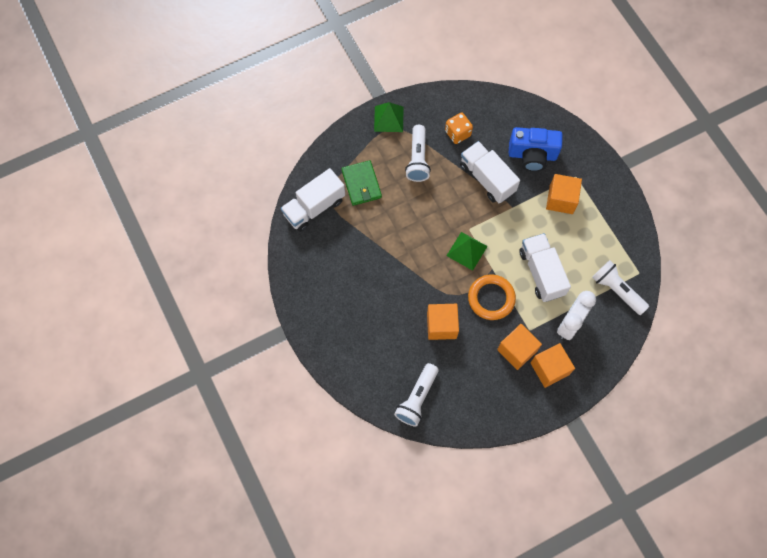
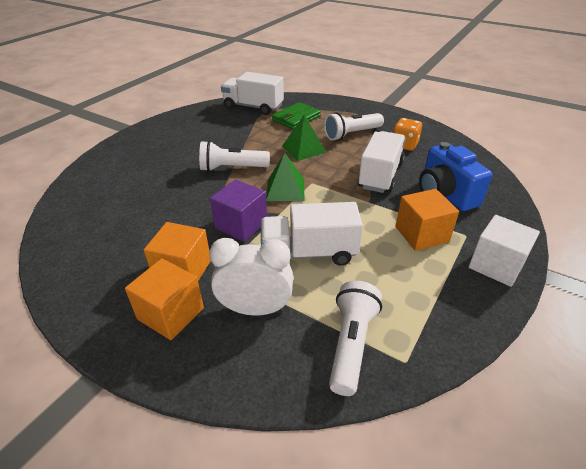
camera: 60 degrees right, 30 degrees down
(388, 119) = (371, 112): green pyramid -> green pyramid (303, 149)
(417, 398) = (81, 214): white flashlight -> white flashlight (232, 168)
(441, 325) = (182, 202): orange cube -> none
(491, 298) = (241, 225): orange ring -> purple cube
(541, 272) = (309, 253): white truck -> white truck turned 135 degrees counterclockwise
(606, 182) = (496, 265): none -> white cube

